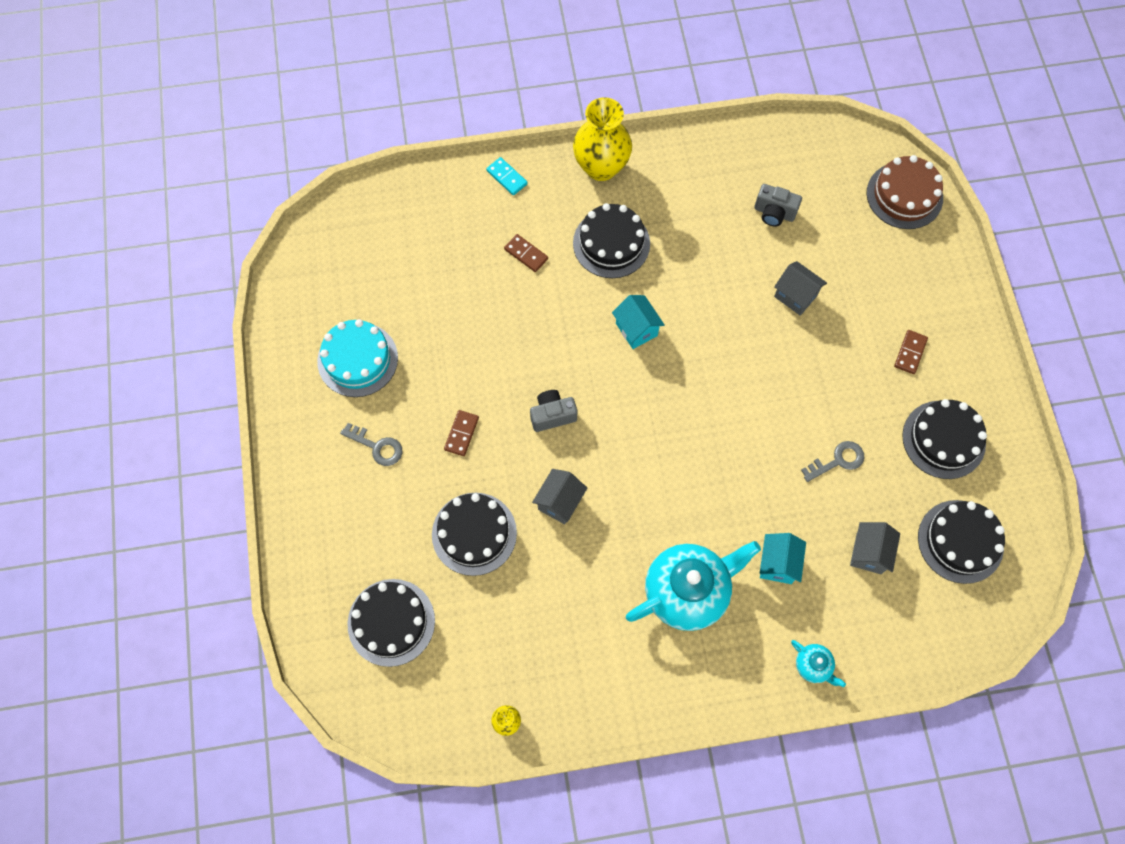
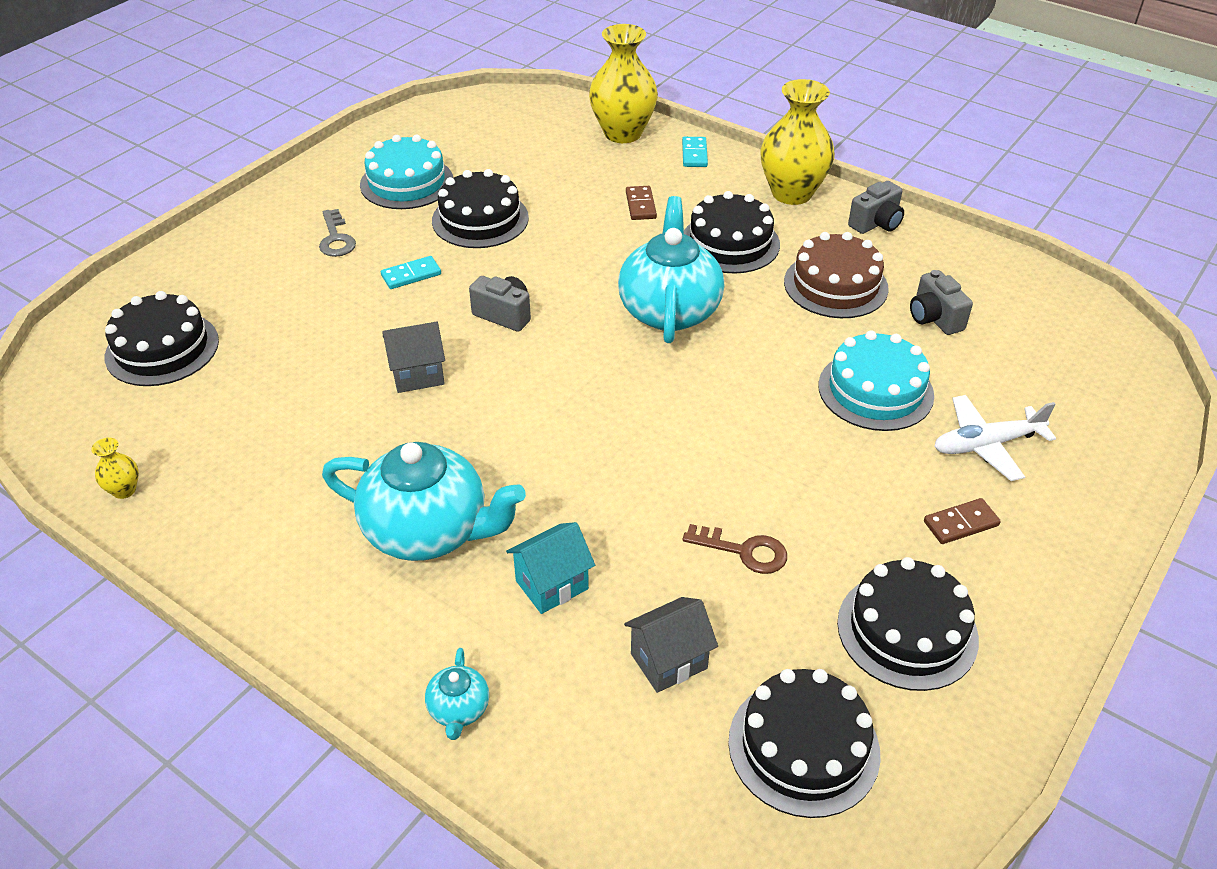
camera: 45 degrees right, 25 degrees down
(440, 194) = (623, 133): none -> yellow vase
(461, 433) = (411, 275): brown domino -> turquoise domino
(474, 533) = (316, 343): black cake -> black cake (480, 219)
(636, 329) = (669, 310): turquoise house -> turquoise teapot
(673, 156) = (876, 224): none -> grey camera
(795, 296) = (875, 390): grey house -> turquoise cake
(837, 461) = (744, 551): grey key -> brown key
(877, 288) = (986, 445): none -> white plane
(904, 195) = (1119, 394): brown cake -> brown cake (835, 285)

